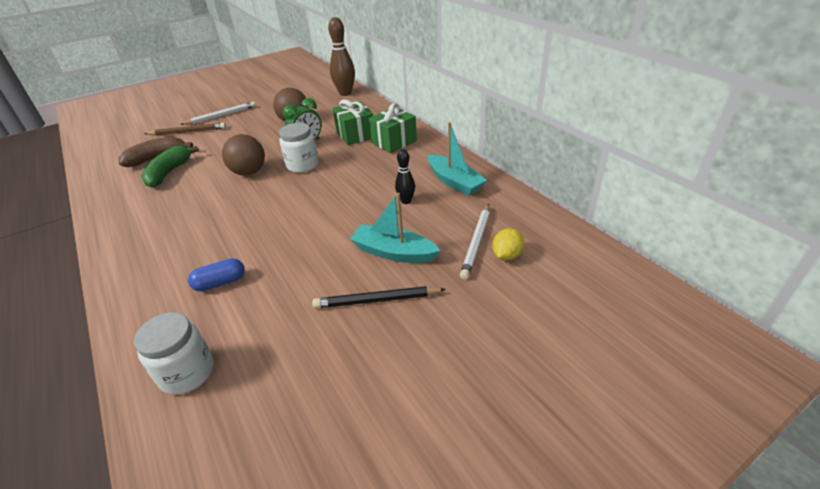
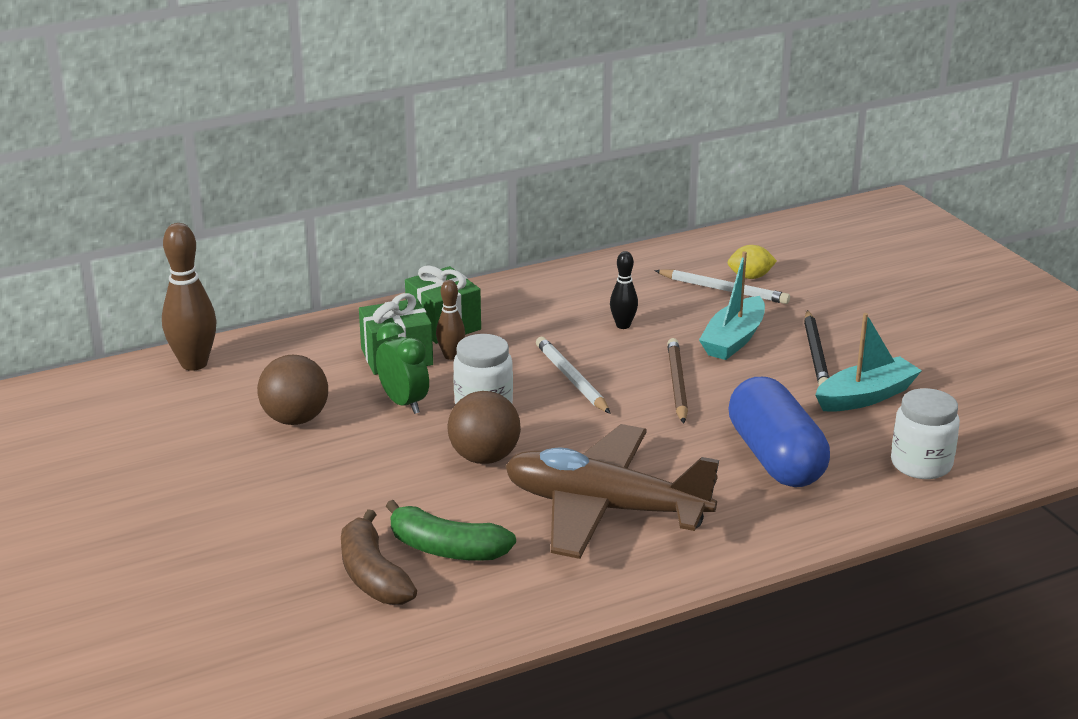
camera: 85 degrees left, 10 degrees down
(185, 215) = (604, 508): none -> brown plane
(188, 132) = (260, 551): brown pencil -> brown pencil (677, 384)
(220, 283) = (775, 458): blue capsule -> blue capsule, size x2.09
(221, 116) = (198, 514): white pencil -> white pencil (571, 379)
(358, 149) = (451, 356): none -> brown bowling pin
(454, 182) = (586, 289): turquoise boat -> turquoise boat (865, 396)
(506, 255) = (750, 277): yellow lemon -> yellow lemon turned 45 degrees counterclockwise

